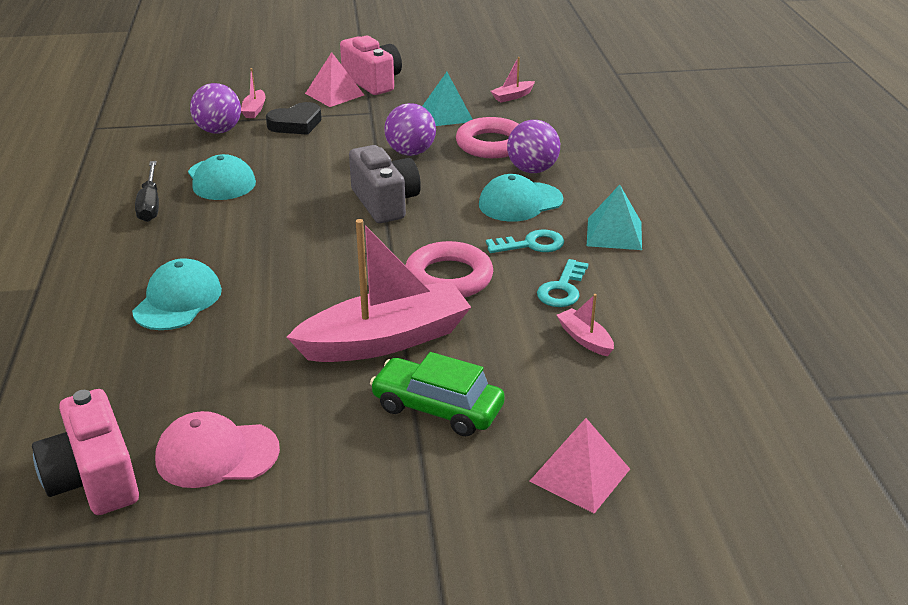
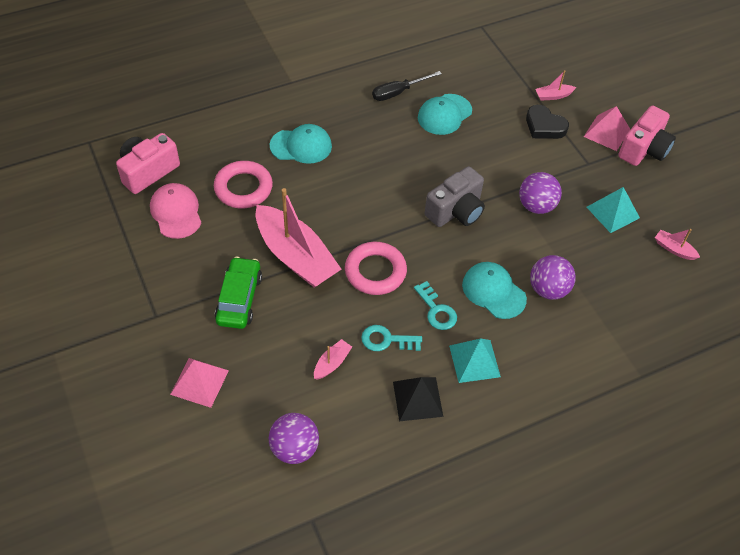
camera: 70 degrees right, 20 degrees up
(219, 131) = (510, 88): purple ball -> purple ball (294, 448)
(491, 144) = (577, 253): pink ring -> pink ring (243, 188)
(657, 282) = (417, 398): none -> black pyramid

